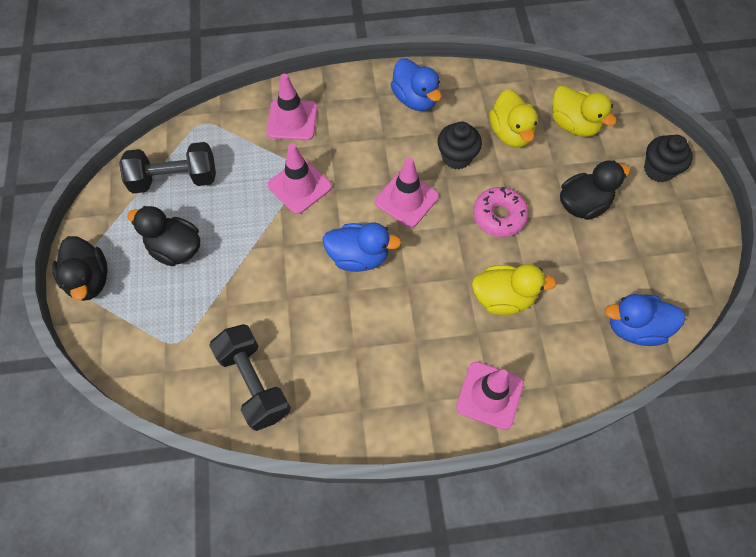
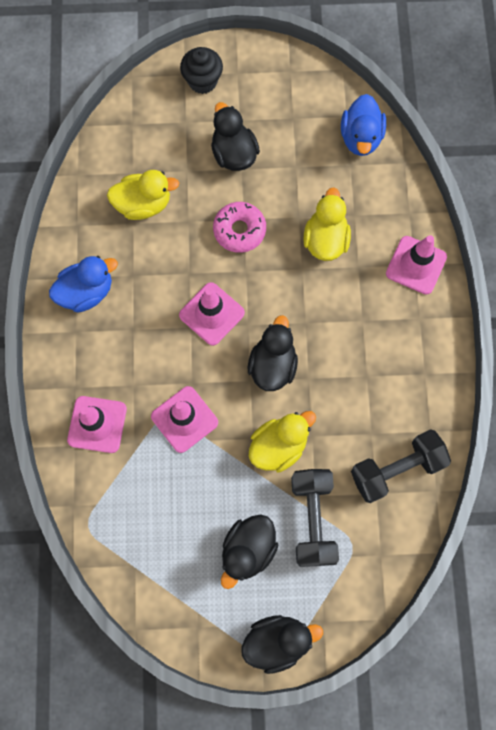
camera: 85 degrees left, 10 degrees up
(174, 179) = (161, 554): black dumbbell -> black dumbbell (312, 519)
(359, 256) = (272, 365): blue duck -> black duck
(456, 157) = (166, 260): black cupcake -> none
(573, 124) = (140, 144): yellow duck -> yellow duck (278, 446)

